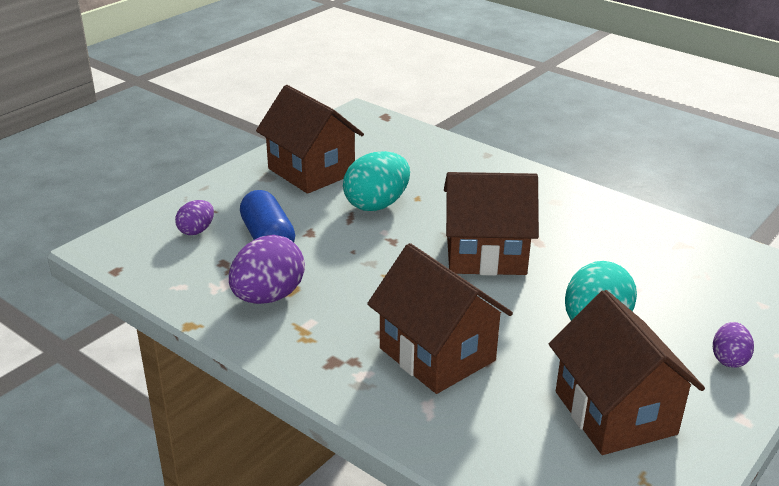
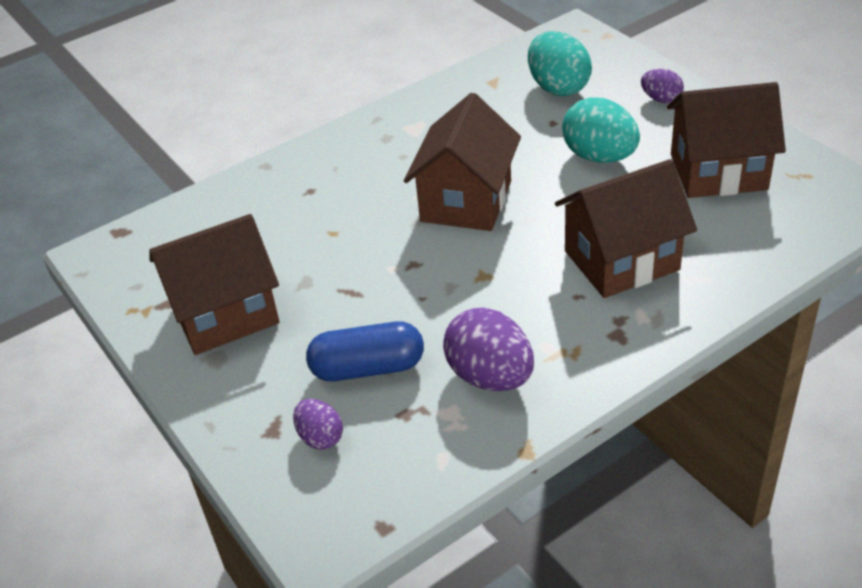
camera: 70 degrees left, 10 degrees up
(377, 204) = (333, 266): turquoise egg -> turquoise egg (558, 88)

